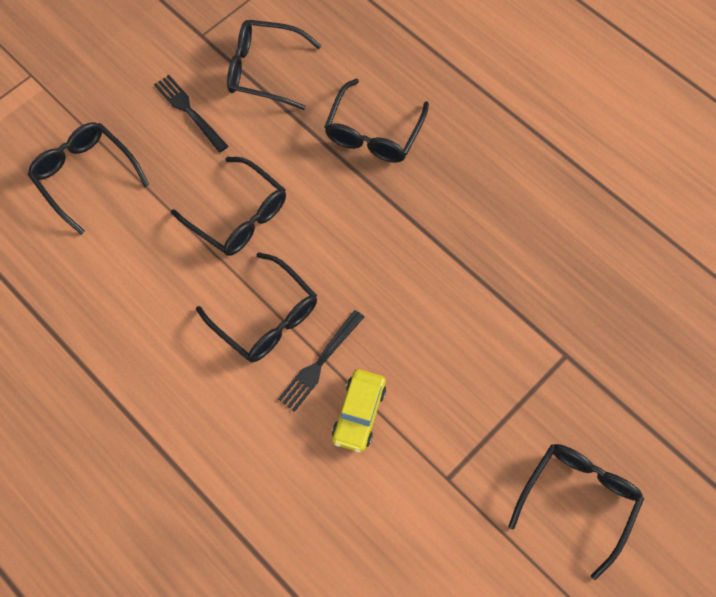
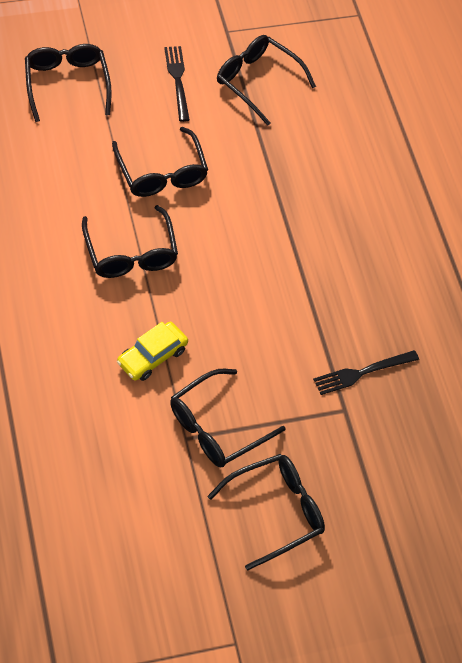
camera: 25 degrees right, 10 degrees down
(319, 364) = (147, 307): black fork -> black fork (361, 373)
(374, 132) = (311, 171): black glasses -> black glasses (217, 427)

